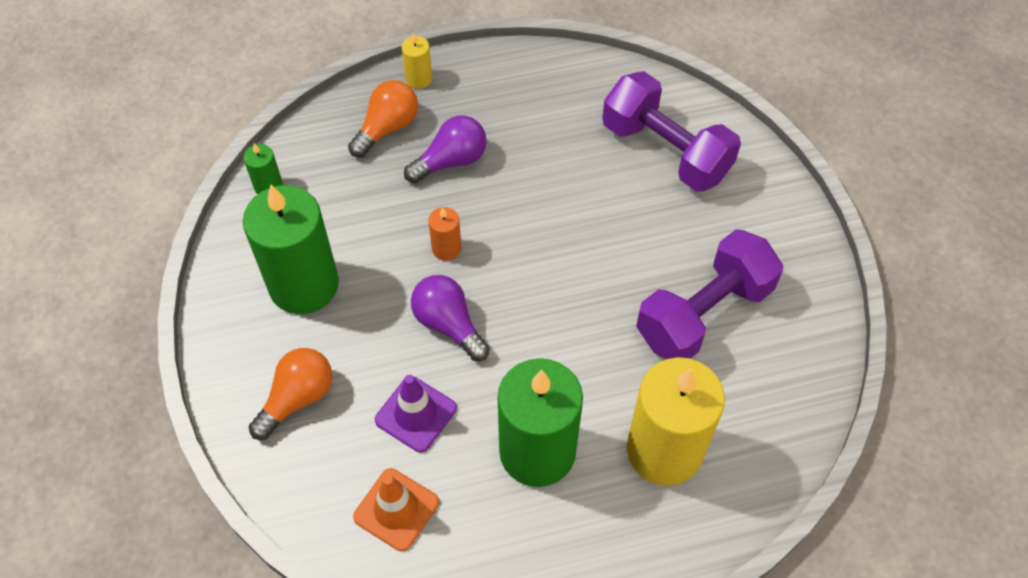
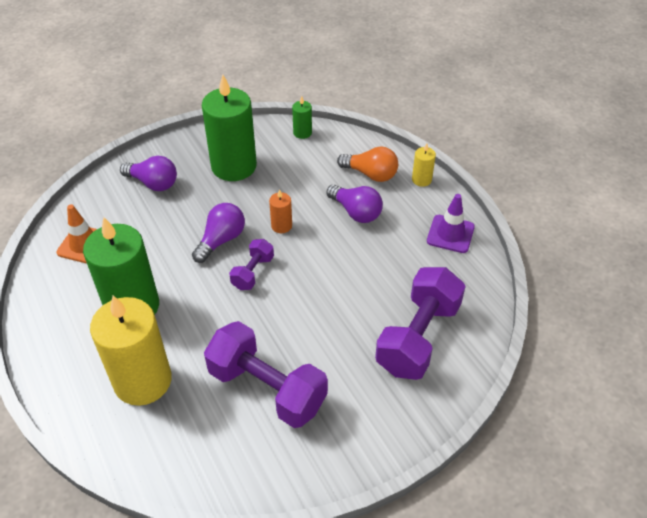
camera: 75 degrees right, 10 degrees down
(297, 398) = (153, 183): orange light bulb -> purple light bulb
(416, 414) = (151, 239): purple traffic cone -> purple traffic cone (450, 234)
(519, 297) = (253, 272): none -> purple dumbbell

